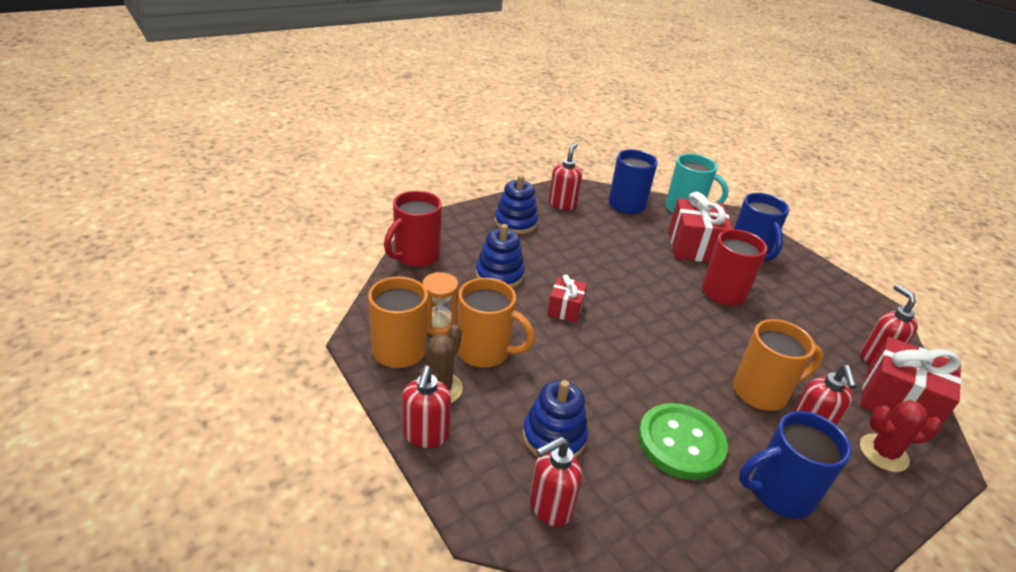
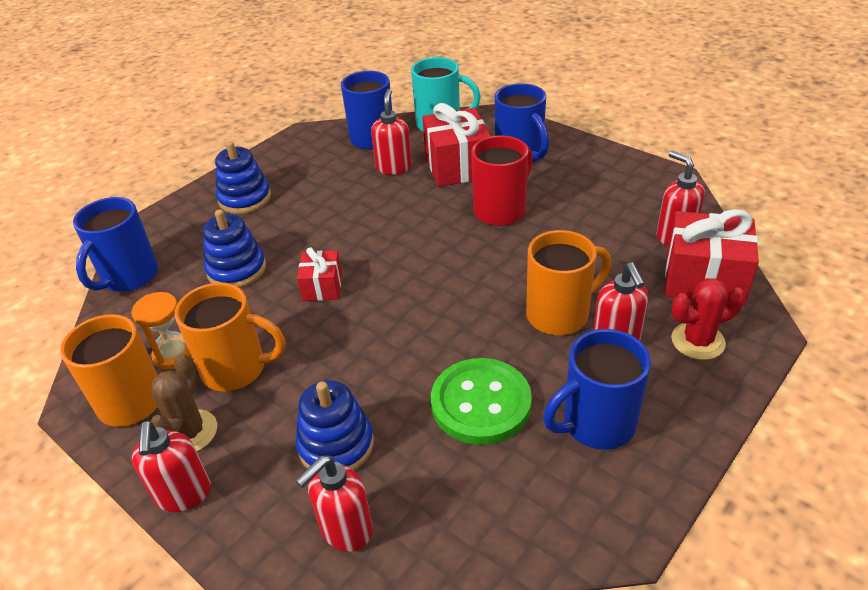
camera: 10 degrees left, 5 degrees up
(415, 256) = (129, 277): red mug -> blue mug
(562, 204) = (296, 159): red soap dispenser -> red soap dispenser (394, 167)

